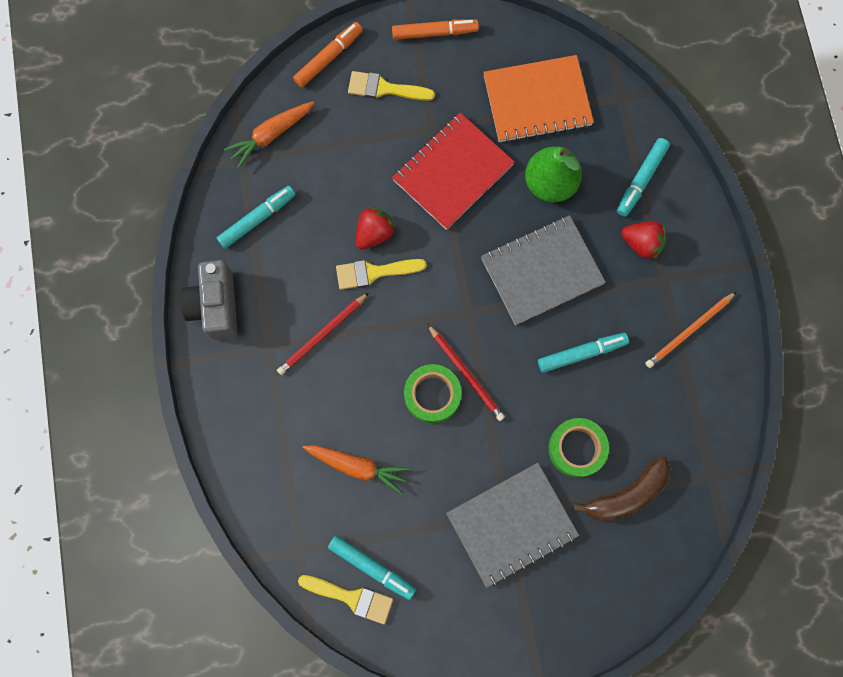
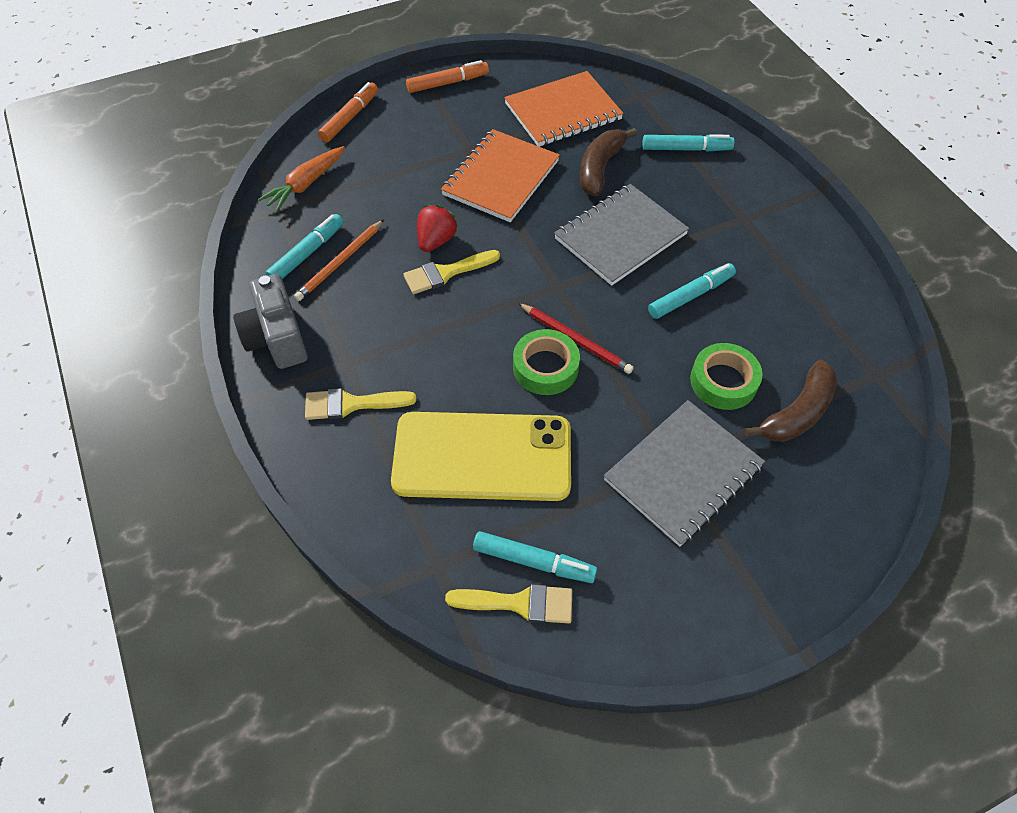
camera: 15 degrees left, 20 degrees down
(322, 335) = (405, 339): red pencil -> none
(357, 466) = (482, 456): orange carrot -> yellow phone
(384, 88) = (412, 129): yellow brush -> yellow brush (351, 404)
(453, 172) = (501, 178): red notebook -> orange notebook
(550, 183) = (600, 168): green pear -> brown banana
(641, 180) = (686, 149): turquoise marker -> turquoise marker turned 105 degrees counterclockwise
(641, 243) = (709, 195): red strawberry -> none
(689, 331) = (789, 254): orange pencil -> orange pencil (340, 262)

